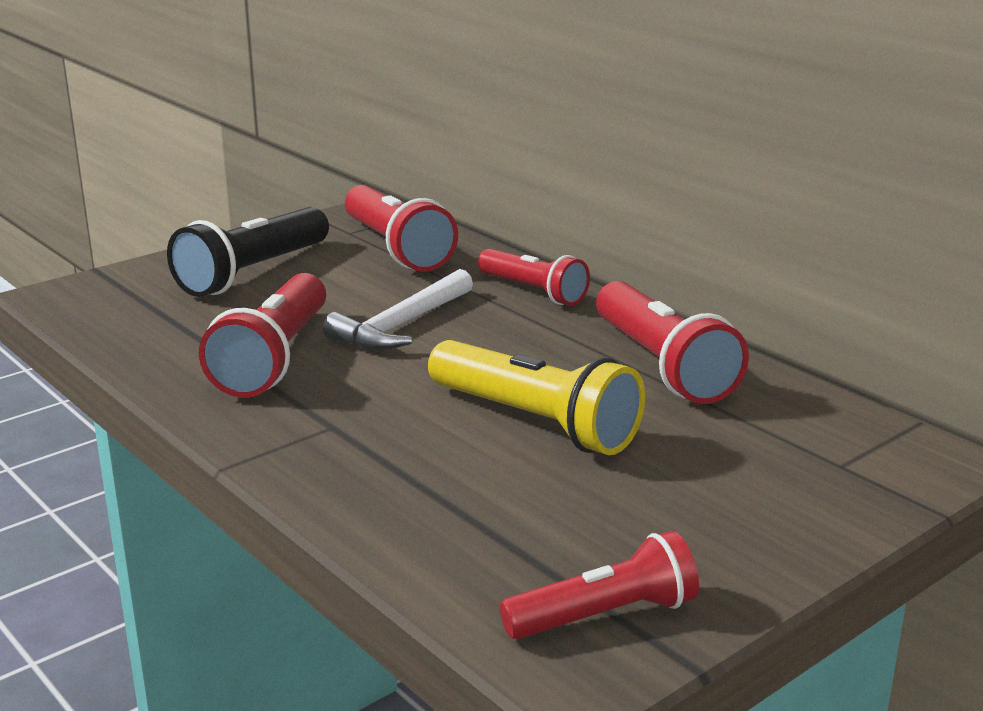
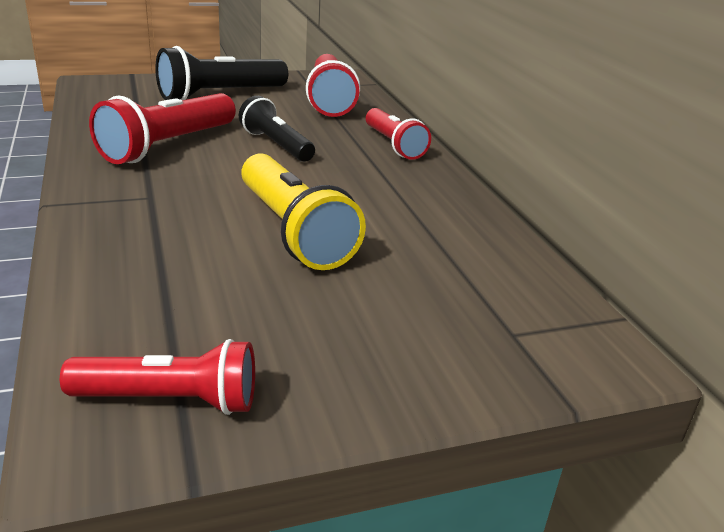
camera: 20 degrees right, 5 degrees up
(401, 325) = (276, 145): white hammer -> black flashlight
(662, 366) = (436, 216): red flashlight -> none

